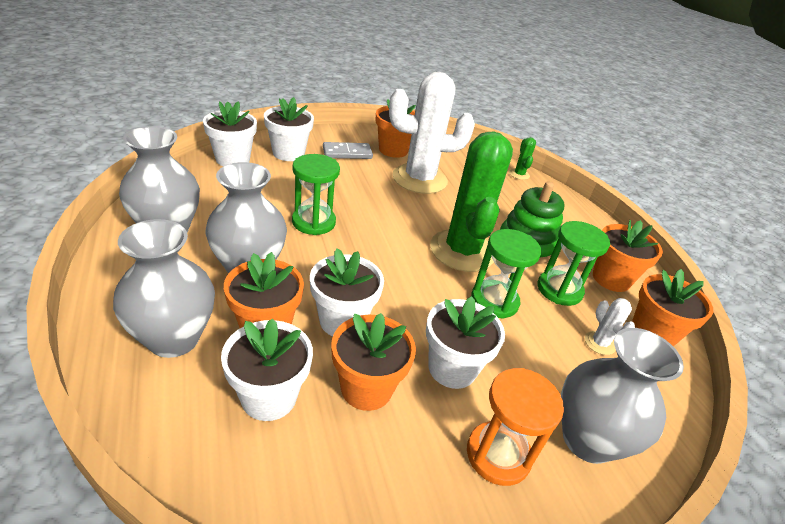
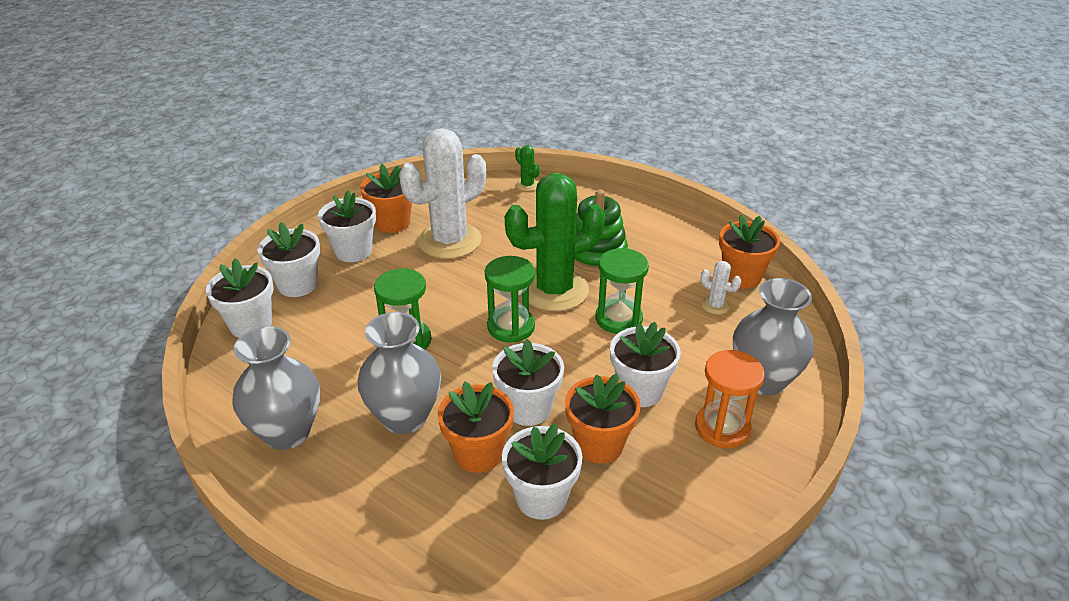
camera: 30 degrees left, 0 degrees up
(174, 338) = (418, 510): grey vase -> none
(347, 153) = (353, 251): grey domino -> white flower pot
(462, 251) = (554, 290): green cactus -> green cactus turned 75 degrees counterclockwise
(559, 290) = (654, 279): green hourglass -> green hourglass (511, 327)
(611, 279) = (680, 246): orange flower pot -> none

